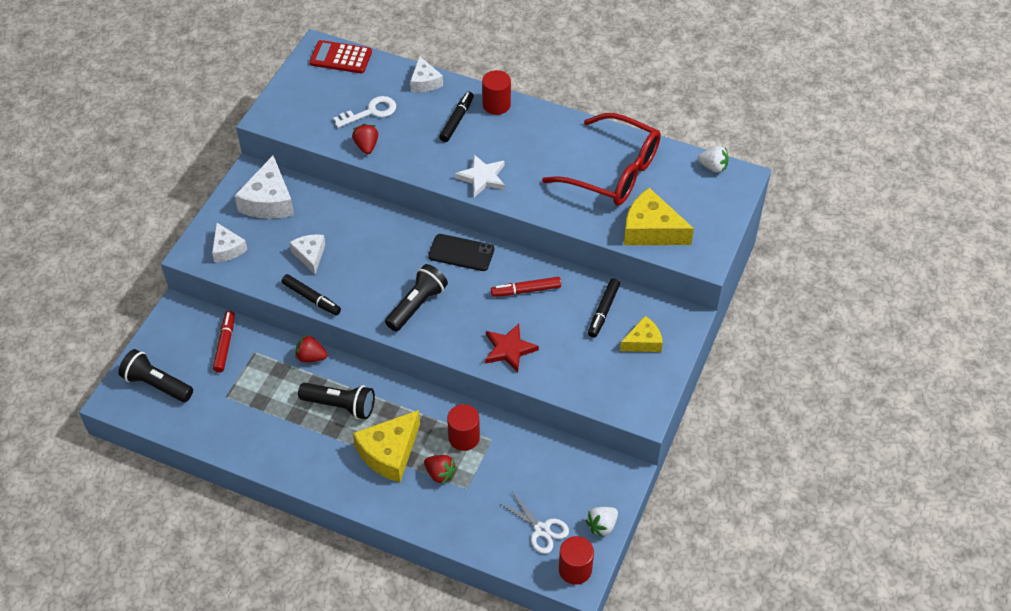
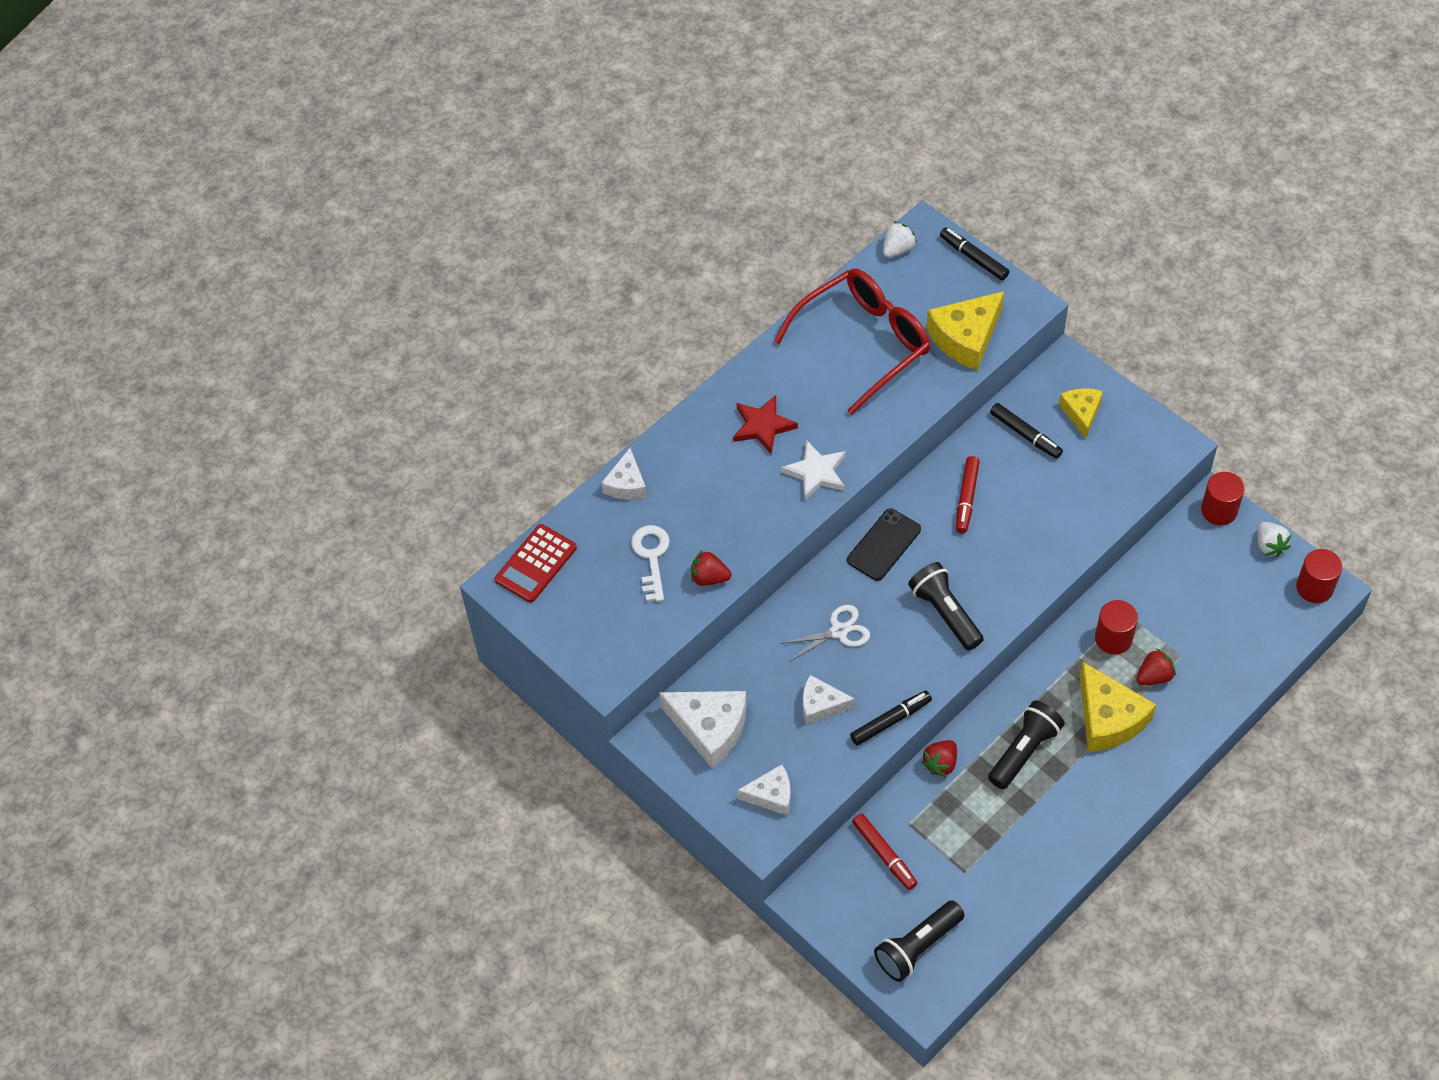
camera: 65 degrees left, 5 degrees up
(225, 344) = (884, 854): red marker -> red marker turned 150 degrees counterclockwise
(425, 82) = (626, 484): white cheese -> white cheese turned 90 degrees clockwise
(457, 120) = (709, 470): black marker -> black marker (974, 258)
(496, 105) = (702, 422): red cylinder -> red cylinder (1219, 510)
(509, 349) = (1044, 541): red star -> red star (762, 426)
(541, 530) = (1257, 602): white scissors -> white scissors (839, 631)

